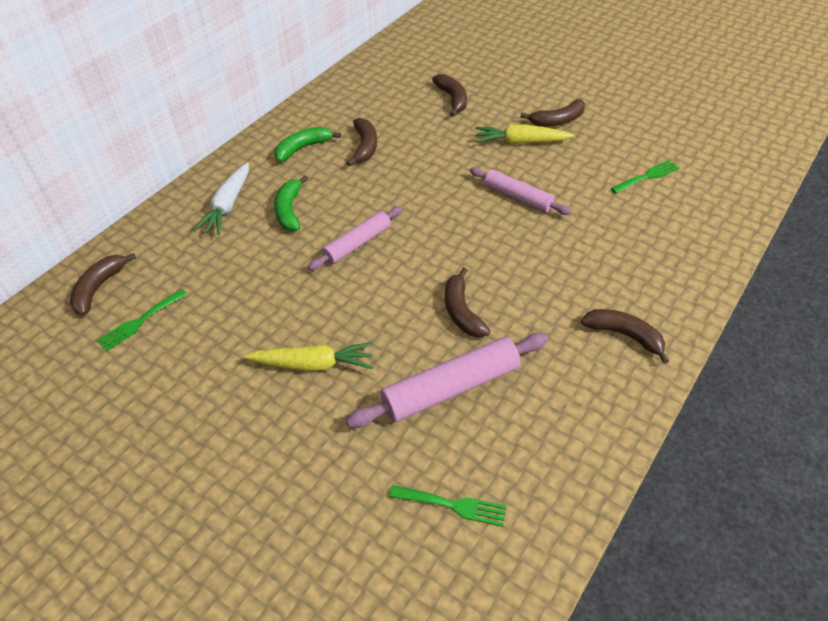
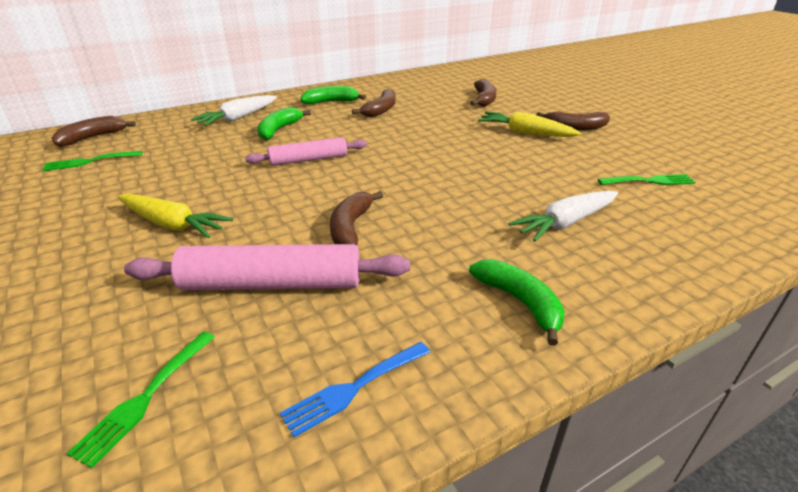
camera: 25 degrees right, 15 degrees down
(453, 505) = (145, 398): green fork -> green fork turned 75 degrees clockwise
(517, 197) = (489, 165): pink rolling pin -> none
(570, 442) = (353, 388): none -> blue fork
(612, 247) = (565, 223): none -> white carrot
(624, 335) = (520, 302): brown banana -> green banana

